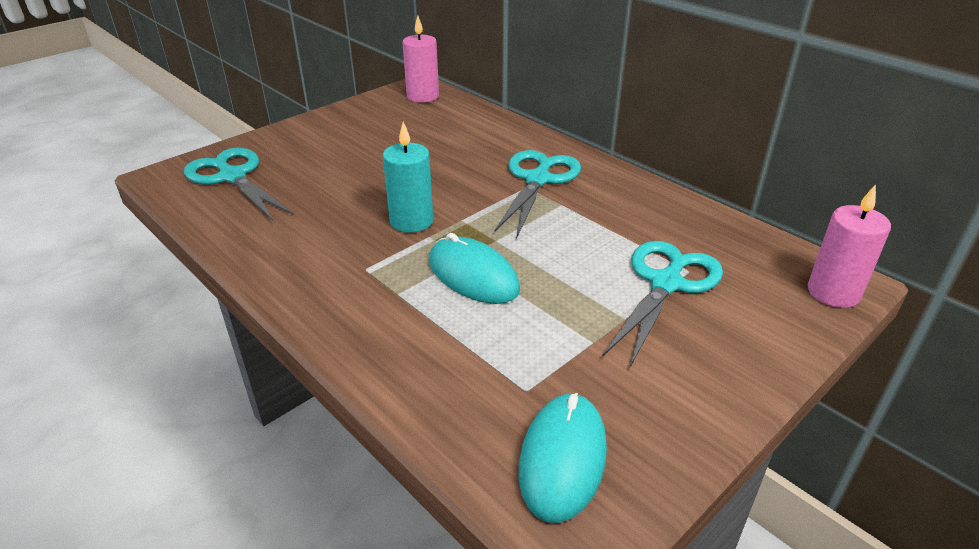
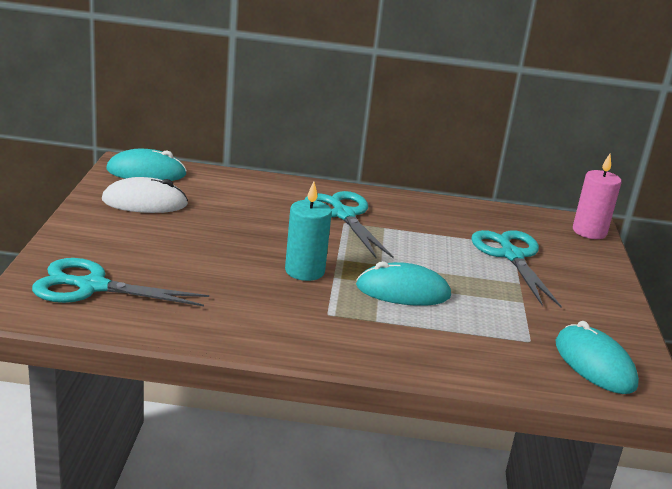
camera: 45 degrees left, 10 degrees down
(380, 121) = (144, 202): none -> white mouse
(423, 96) = (146, 172): pink candle -> turquoise mouse

